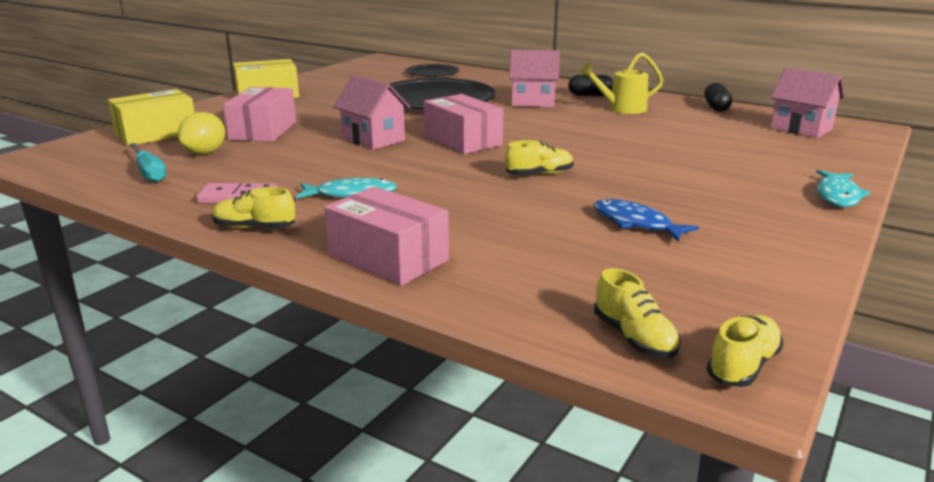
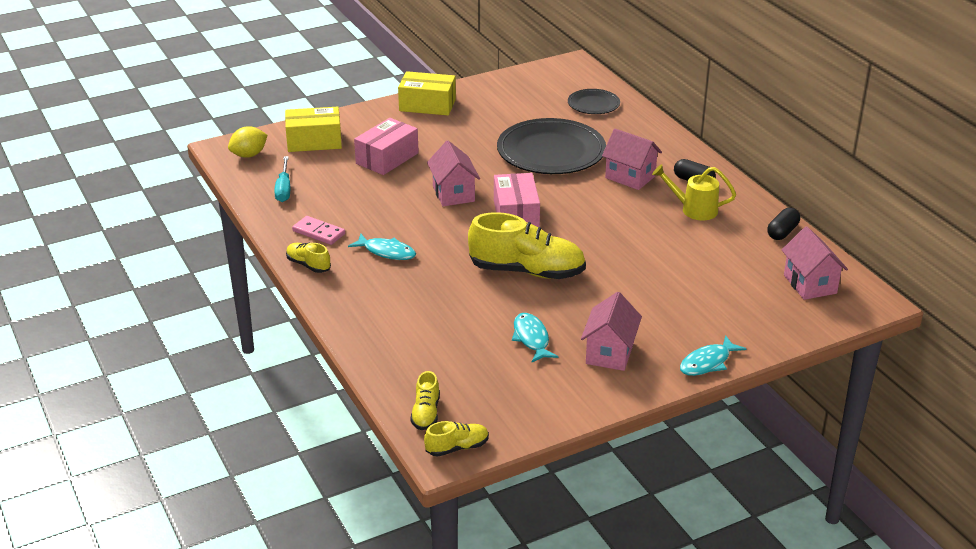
camera: 30 degrees right, 10 degrees up
(205, 153) = (330, 176): yellow lemon -> yellow lemon (249, 155)
(388, 258) = (359, 315): pink box -> none
(539, 174) = (527, 271): yellow shoe -> yellow shoe, size x2.08
(635, 223) = (531, 338): blue fish -> turquoise fish
(737, 213) = (609, 353): none -> pink house

